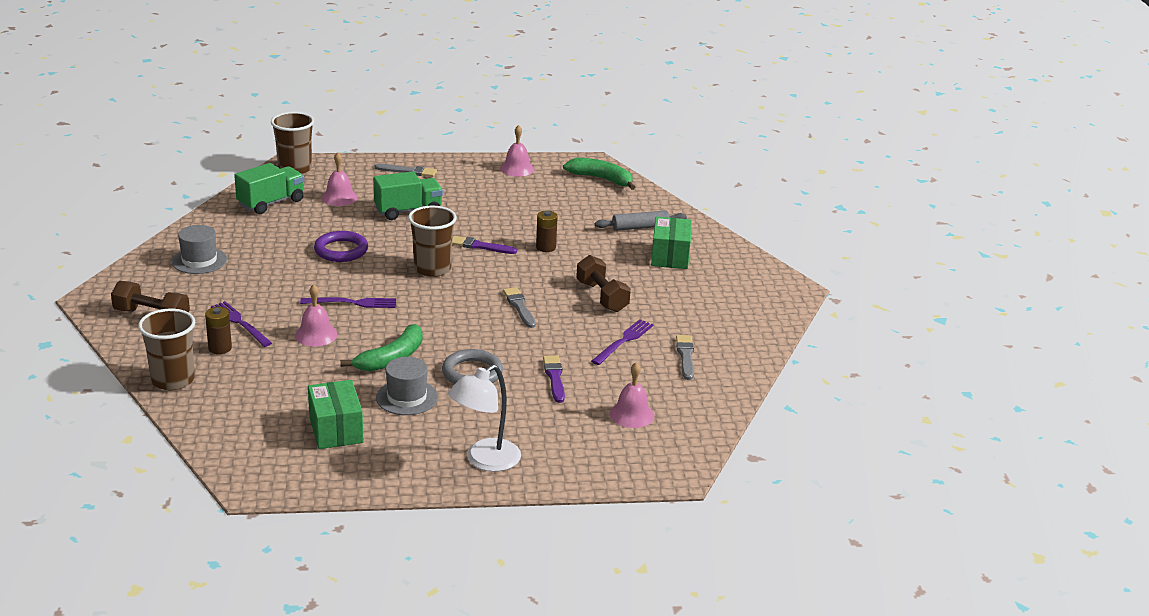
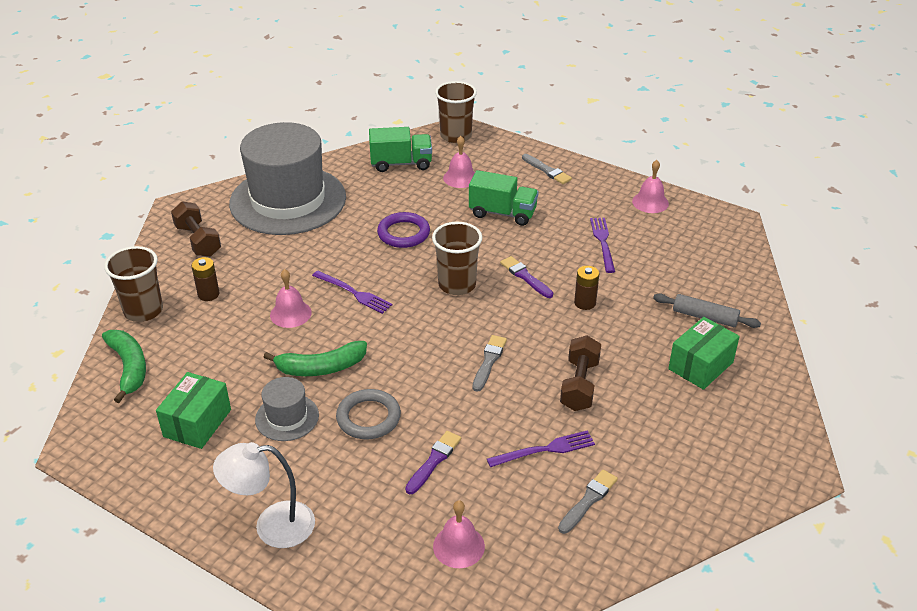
camera: 40 degrees right, 10 degrees up
(199, 260) = (288, 200): grey hat -> grey hat, size x2.33
(240, 323) = (249, 275): purple fork -> purple fork (603, 242)
(601, 179) = (723, 244): green banana -> green banana (129, 367)

